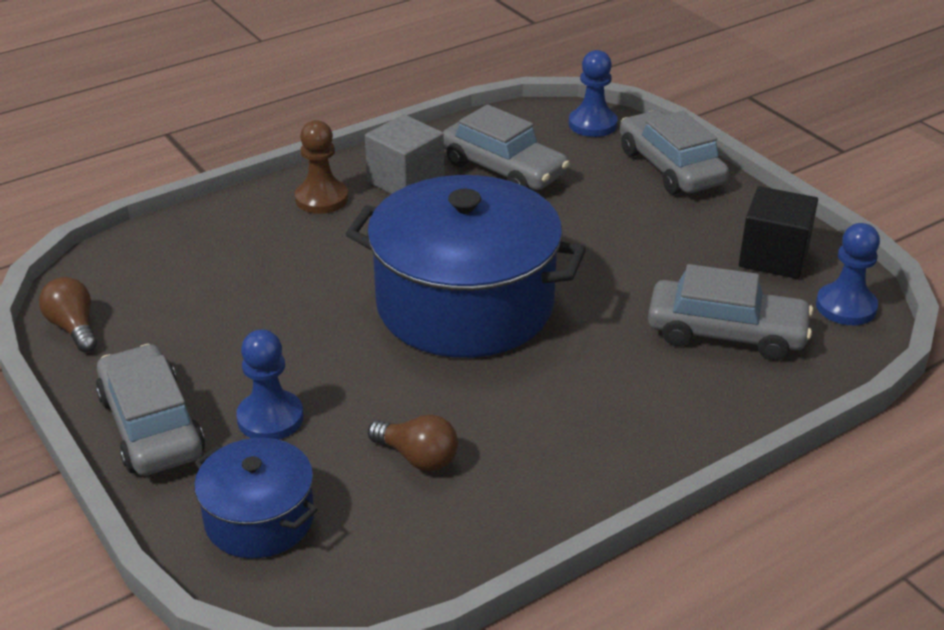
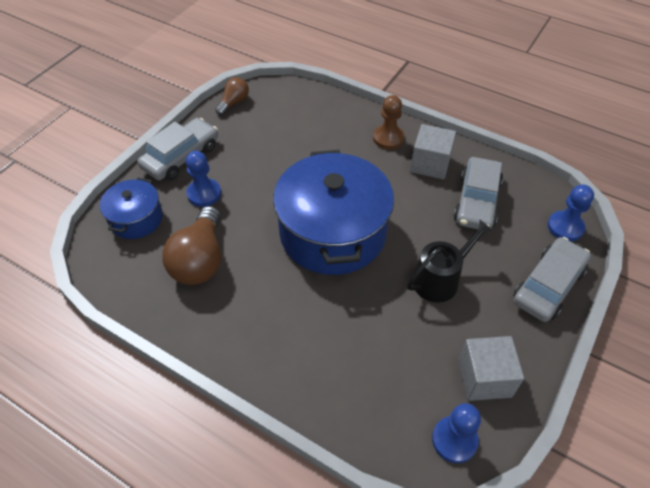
camera: 65 degrees right, 15 degrees up
(417, 457) = (200, 260): brown light bulb -> brown light bulb, size x1.83
(610, 239) = (440, 279): none -> black watering can
(726, 333) = (381, 372): grey car -> none
(773, 257) = (484, 378): black cube -> grey cube

